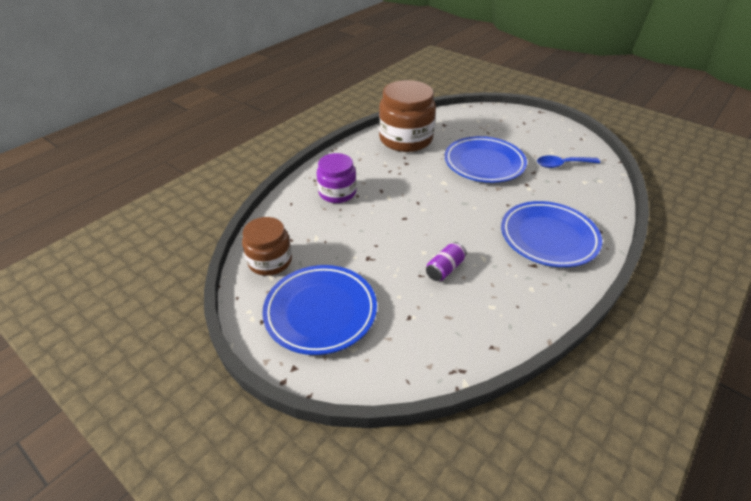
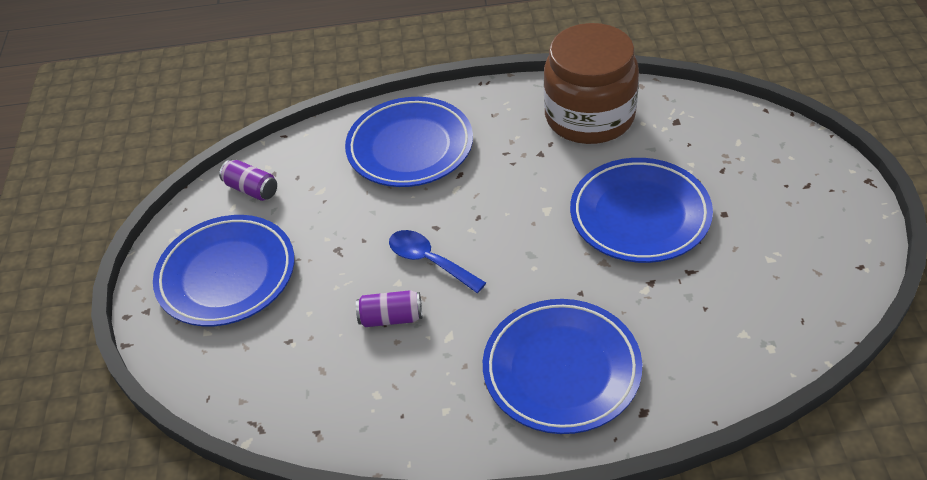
camera: 50 degrees right, 5 degrees up
(270, 261) = (251, 189): brown jar -> purple can
(337, 193) = (410, 147): purple jar -> blue plate
(562, 165) = (753, 288): blue spoon -> blue spoon (429, 261)

